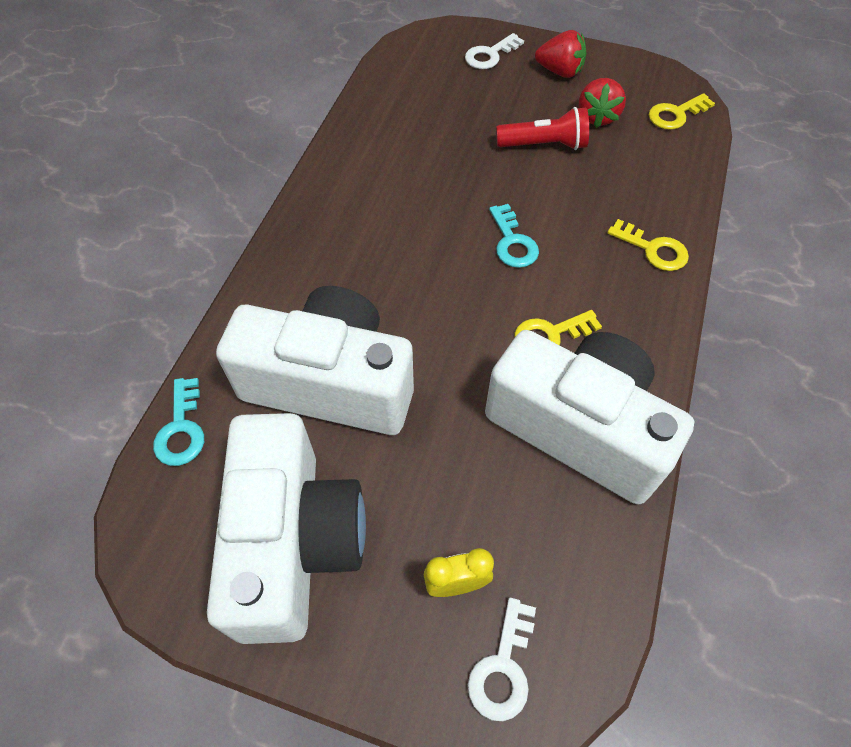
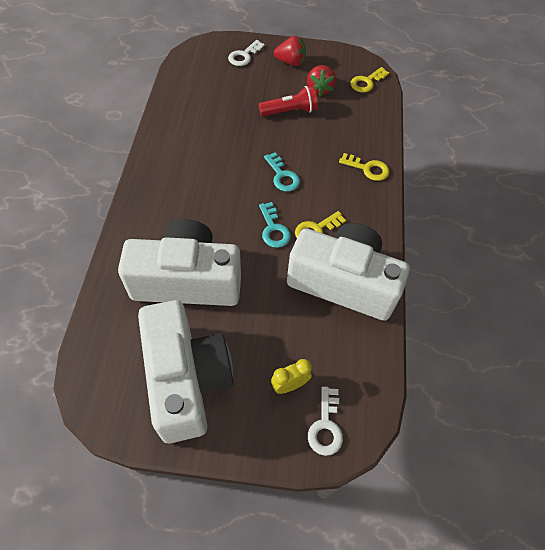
camera: 15 degrees left, 0 degrees up
(181, 429) = (98, 325): turquoise key -> turquoise key (273, 229)

